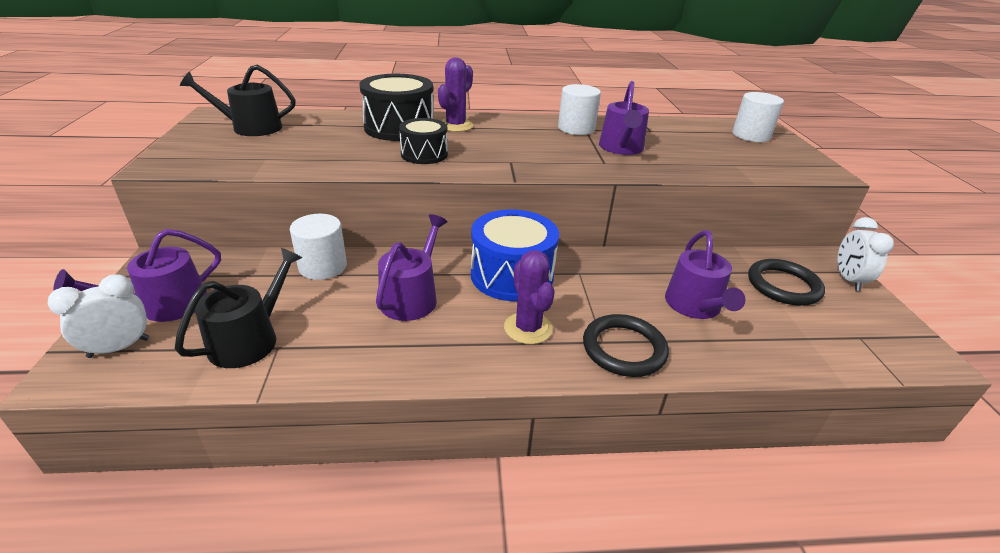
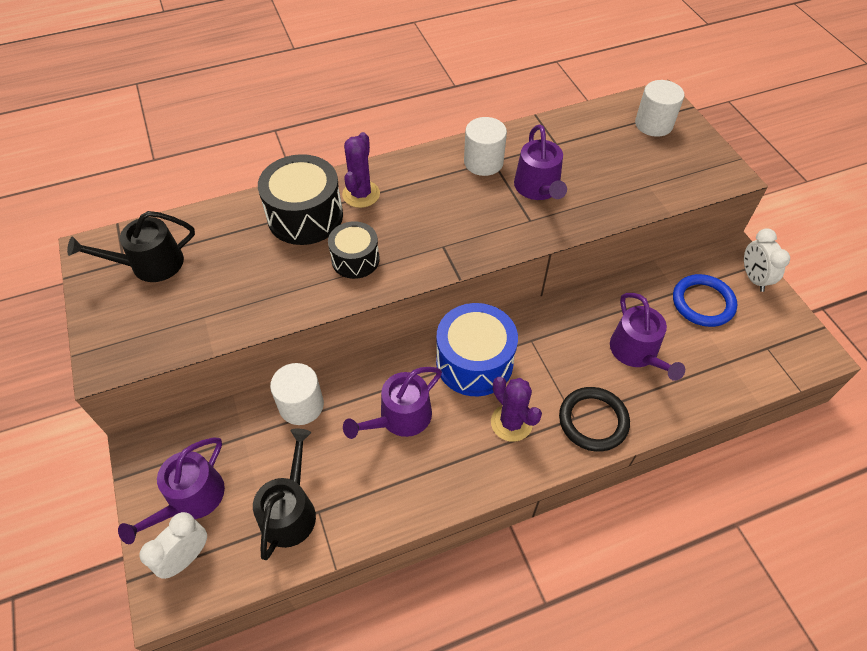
camera: 15 degrees left, 20 degrees up
(412, 297) = (400, 418): purple watering can -> purple watering can turned 135 degrees counterclockwise
(783, 285) = (703, 303): black ring -> blue ring

